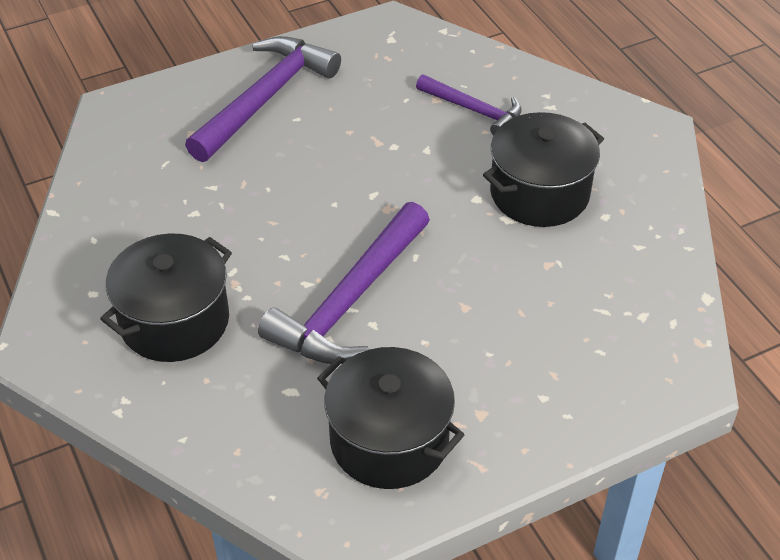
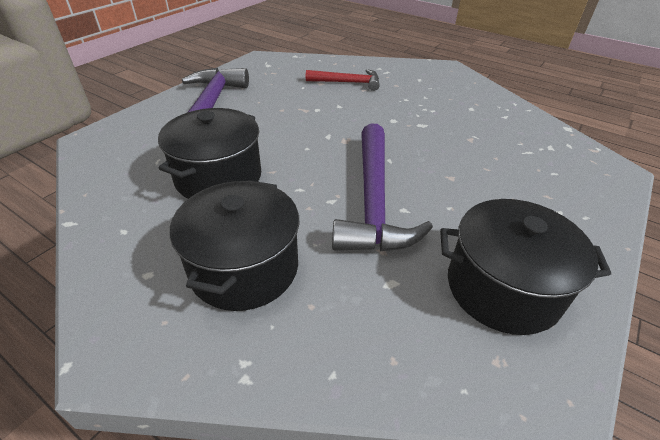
camera: 30 degrees left, 5 degrees down
(474, 110) = (347, 82): purple hammer -> red hammer
(539, 193) = (425, 108): black pot -> black pot (218, 177)

